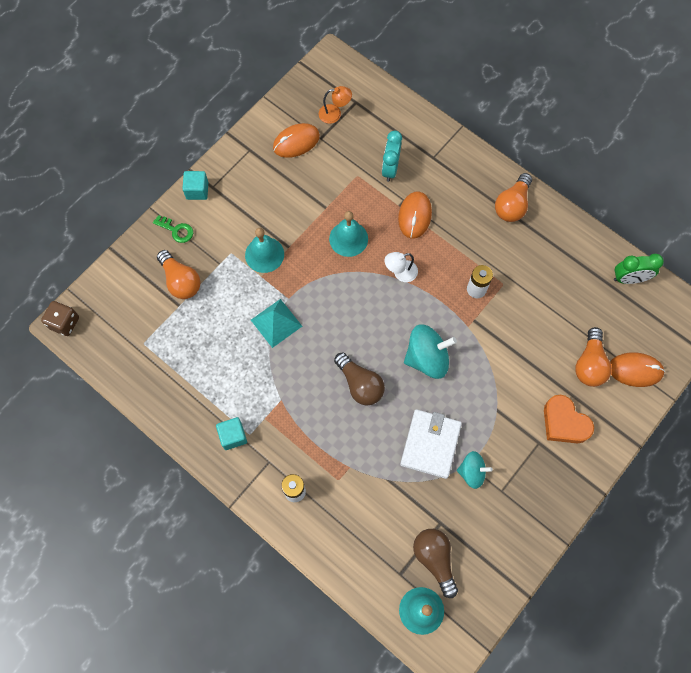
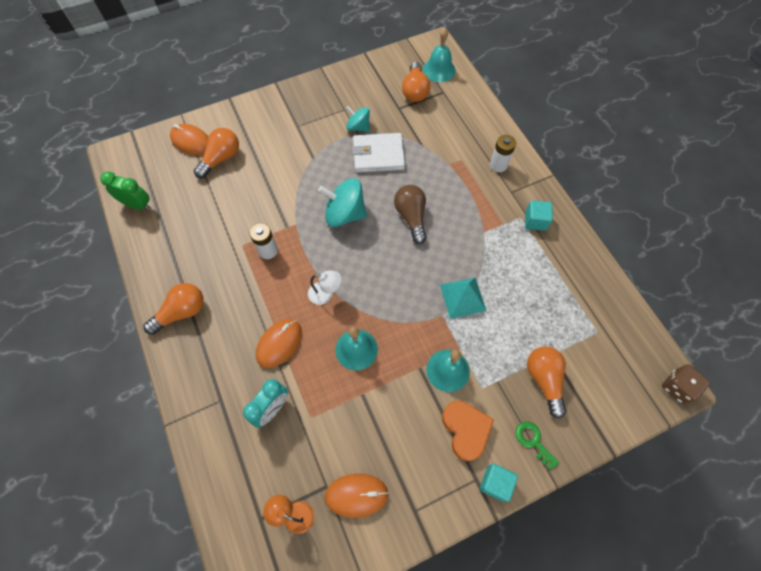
camera: 155 degrees left, 5 degrees down
(430, 444) = (378, 155): white wallet -> white wallet turned 45 degrees clockwise
(434, 559) = (415, 91): brown light bulb -> orange light bulb
(564, 423) = (270, 130): orange heart -> orange heart (465, 430)

